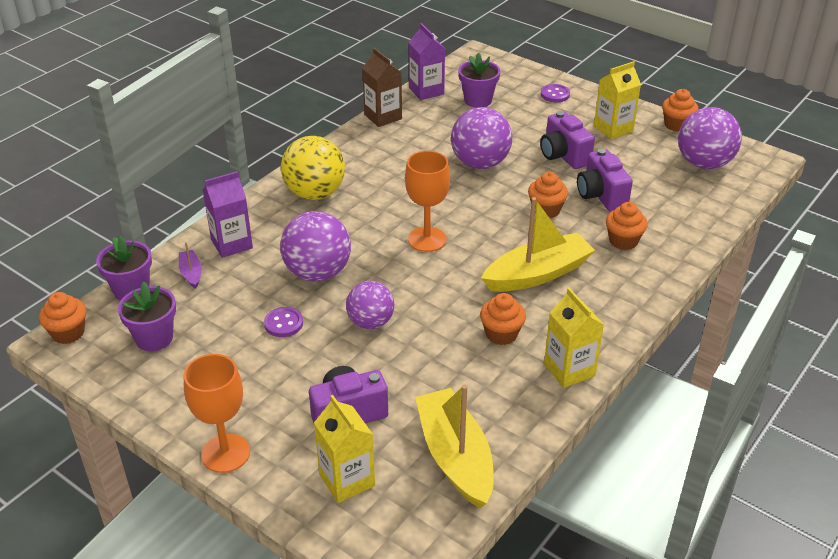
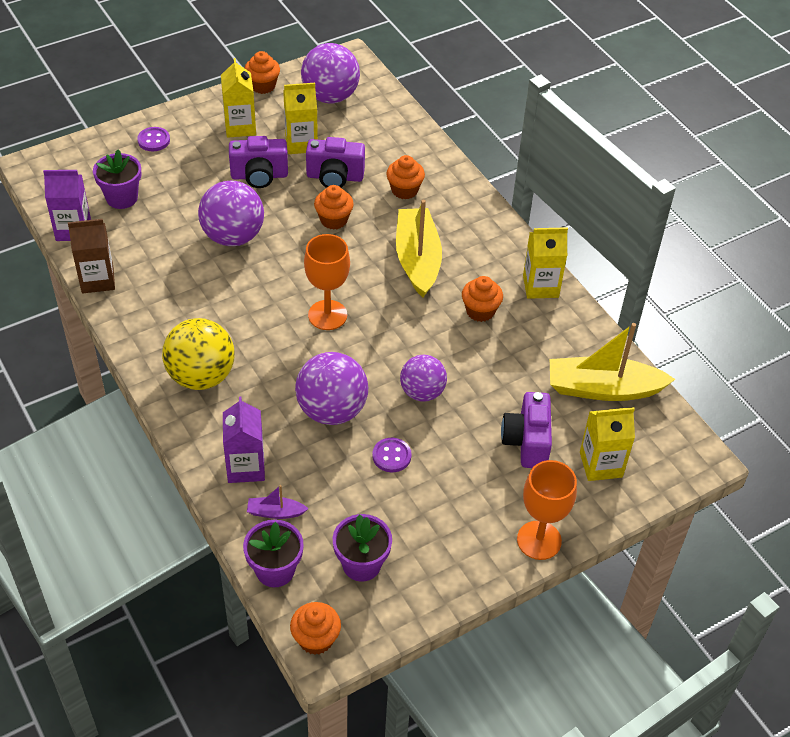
camera: 70 degrees left, 10 degrees up
(625, 165) = (301, 143): none -> yellow carton

